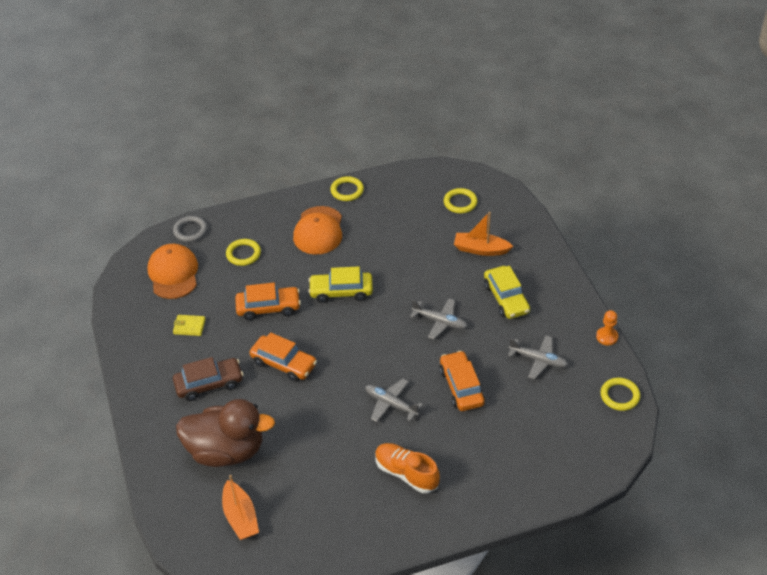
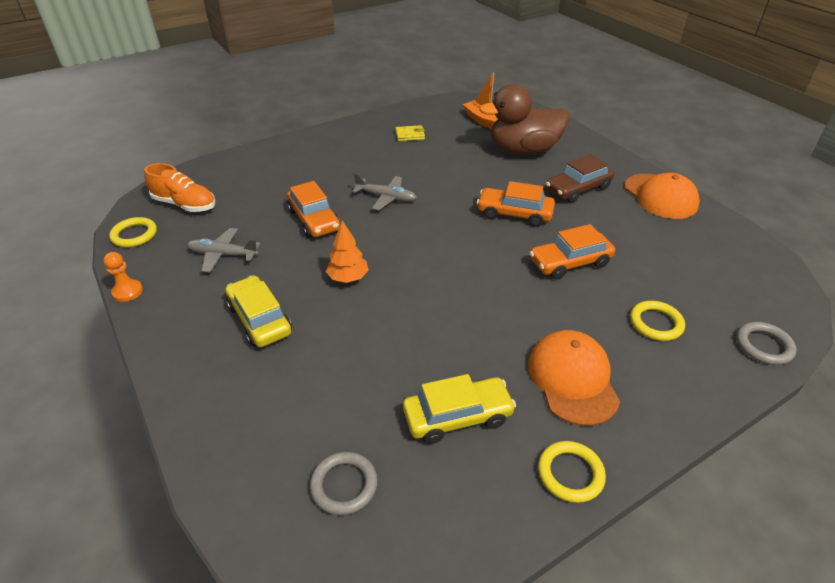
camera: 165 degrees right, 5 degrees down
(173, 273) = (722, 283): orange cap -> orange cap (660, 196)
(189, 326) = (644, 231): yellow wallet -> yellow wallet (410, 135)
(341, 291) = (489, 294): yellow car -> yellow car (457, 416)
(406, 473) = (358, 157): orange shoe -> orange shoe (185, 204)
(440, 322) = (348, 278): grey plane -> orange tree
(460, 202) = (344, 485): yellow ring -> grey ring
(481, 249) = (299, 390): orange boat -> none

